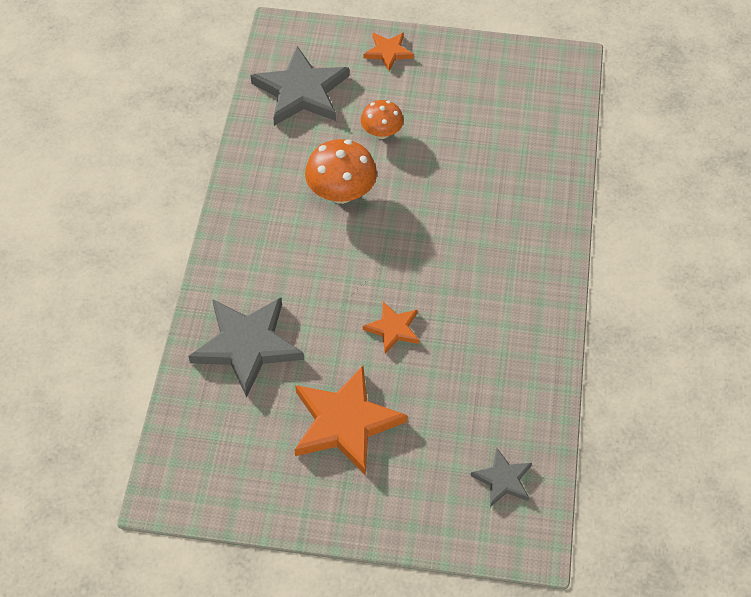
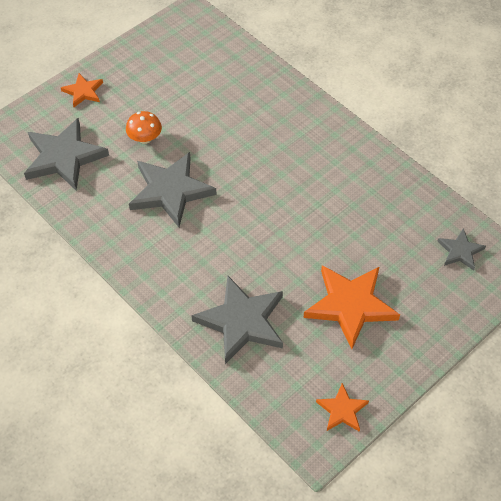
camera: 50 degrees left, 0 degrees up
(341, 193) = (171, 191): orange mushroom -> grey star
(393, 329) = (303, 234): orange star -> orange star (342, 410)

